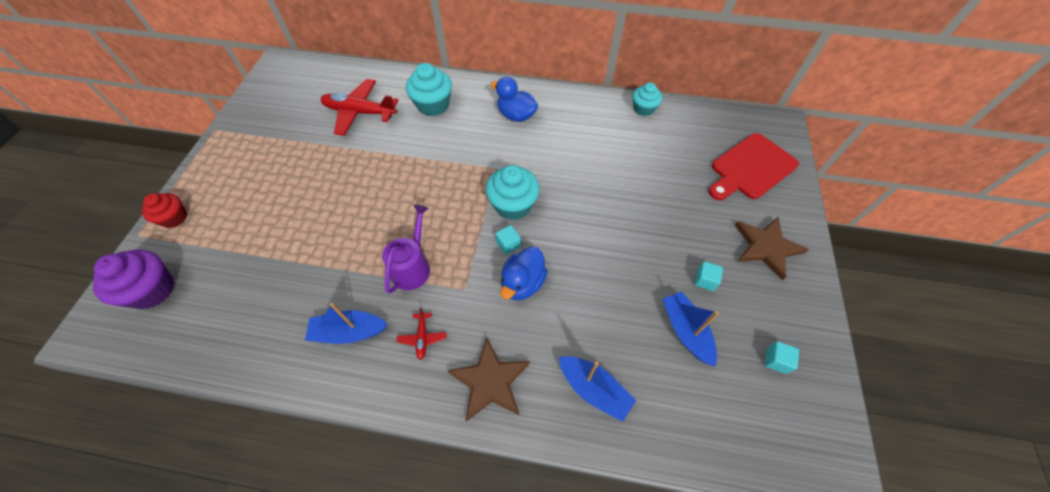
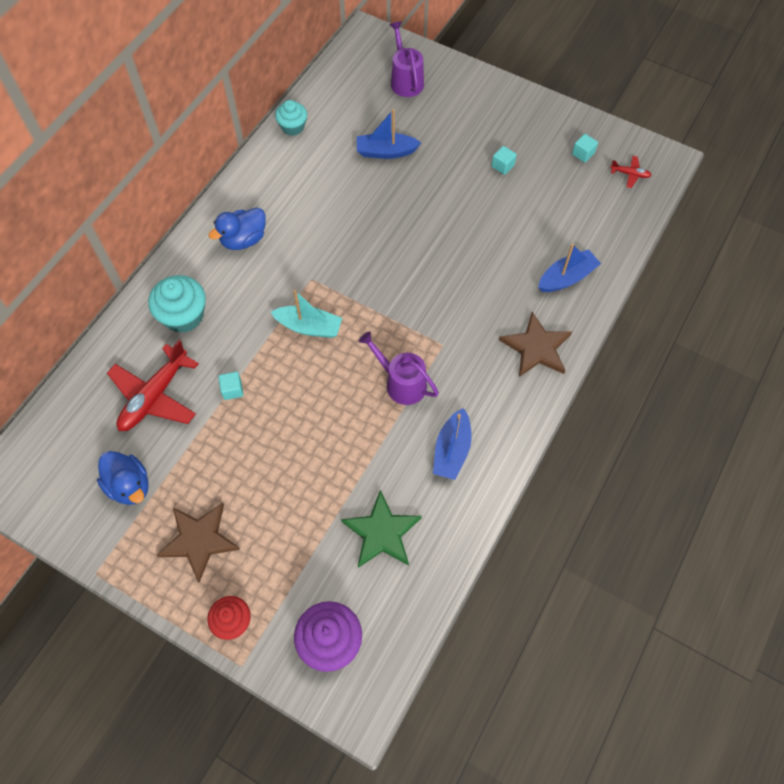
camera: 70 degrees left, 5 degrees up
(256, 298) = (382, 532): none -> green star
(422, 337) = (479, 390): red plane -> red plane (630, 174)
(449, 182) = (309, 327): none -> turquoise boat
(508, 244) = (409, 296): turquoise cube -> turquoise cube (232, 390)
(513, 205) = (365, 279): turquoise cupcake -> none
(522, 283) = (454, 297): blue duck -> blue duck (129, 485)
(685, 331) = (541, 198): blue boat -> blue boat (386, 152)
(751, 168) = (405, 80): red cutting board -> purple watering can
(766, 247) = (489, 111): brown star -> brown star (199, 540)

